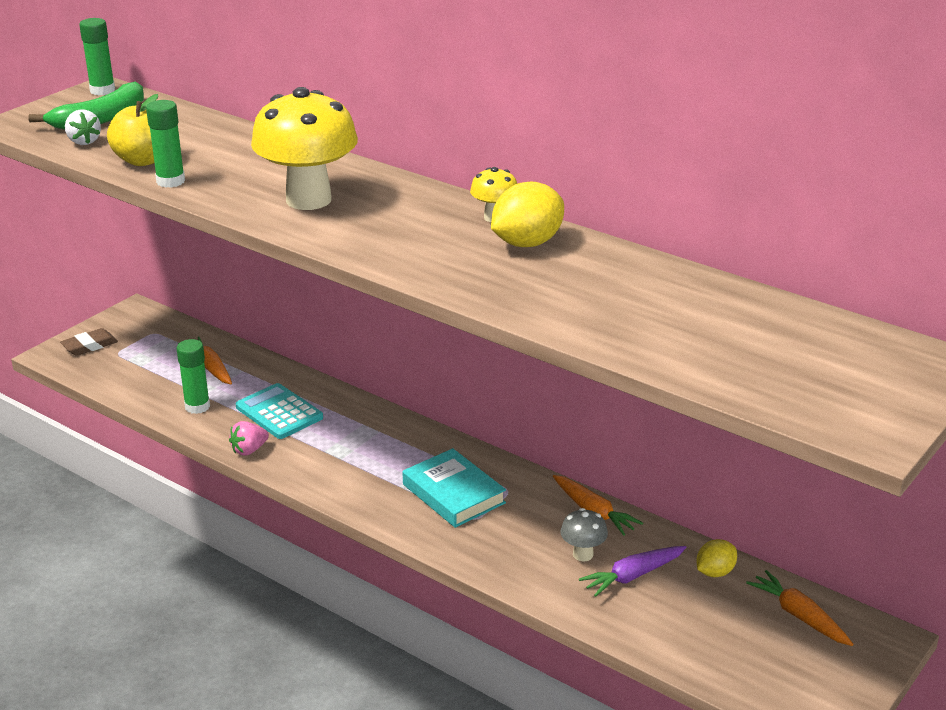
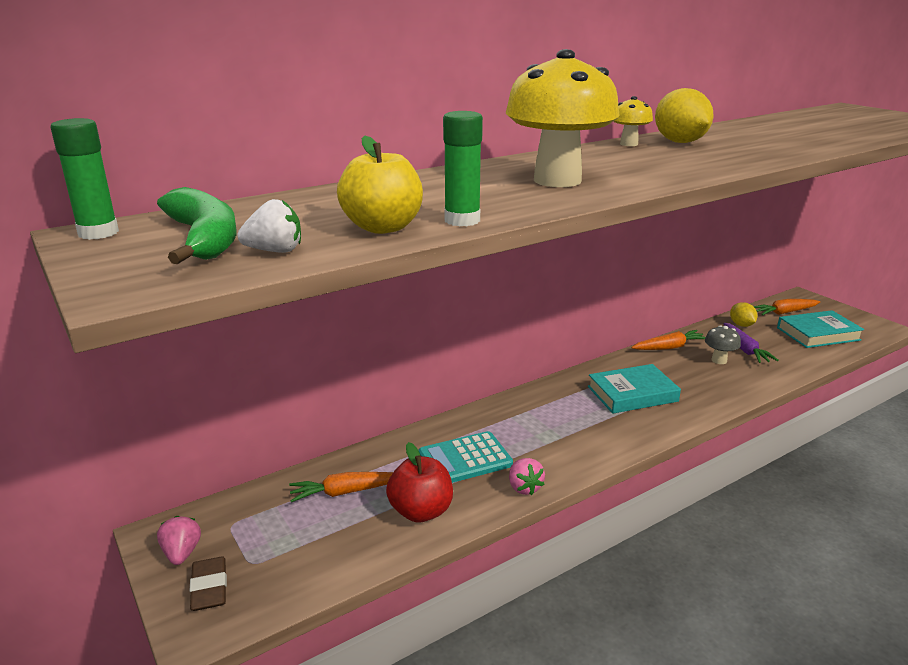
camera: 70 degrees left, 5 degrees down
(119, 325) = (182, 553): none -> pink strawberry
(197, 406) = (421, 511): green glue stick -> red apple
(740, 649) = (818, 334): none -> turquoise book

